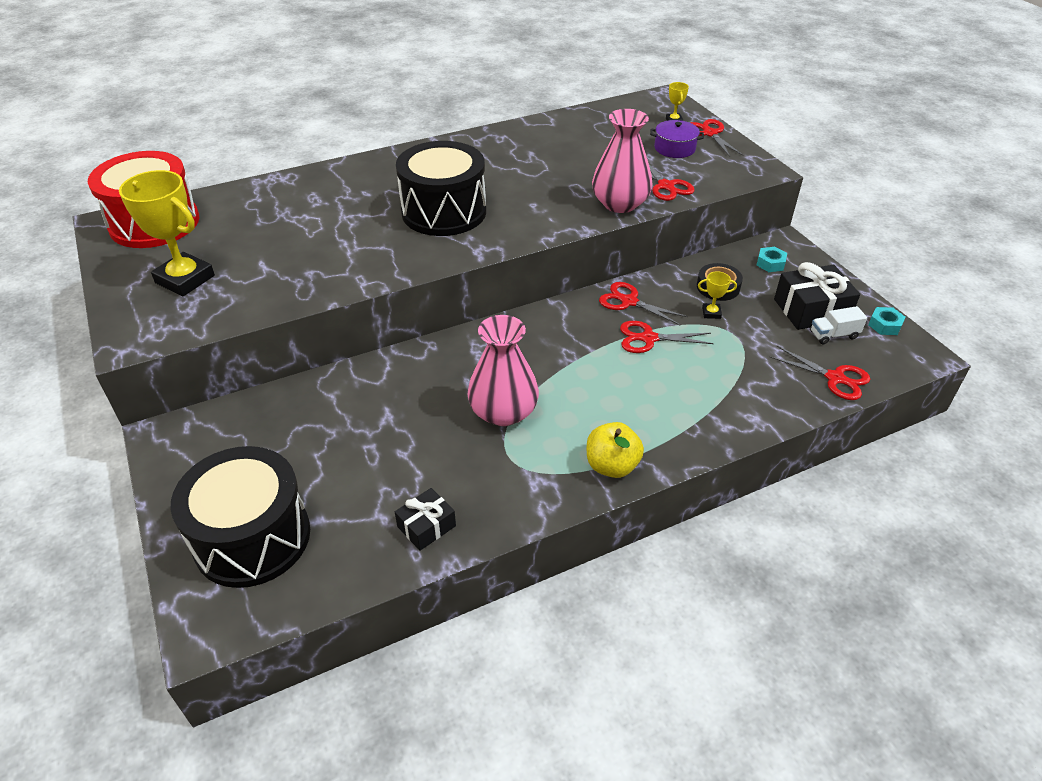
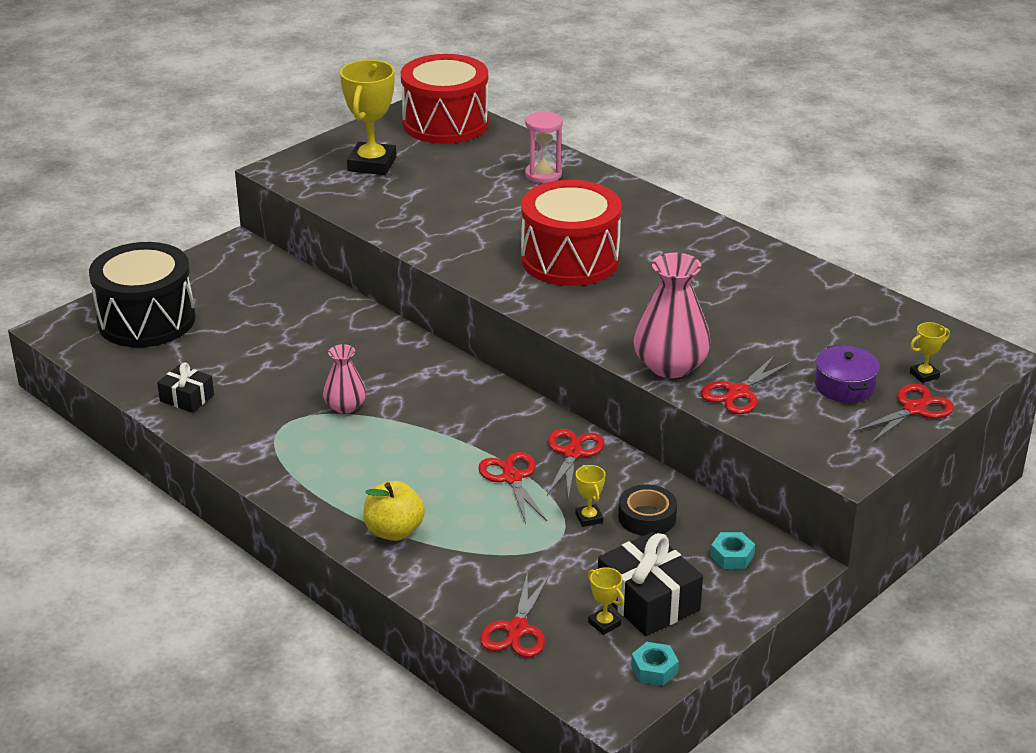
camera: 70 degrees right, 10 degrees down
(299, 194) = (543, 175): none -> pink hourglass
(444, 212) = (570, 259): black drum -> red drum
(503, 412) = (345, 406): pink vase -> pink vase, size x0.58
(612, 466) = (300, 485): yellow apple -> yellow apple (394, 531)
(833, 335) = (604, 623): white truck -> yellow trophy

